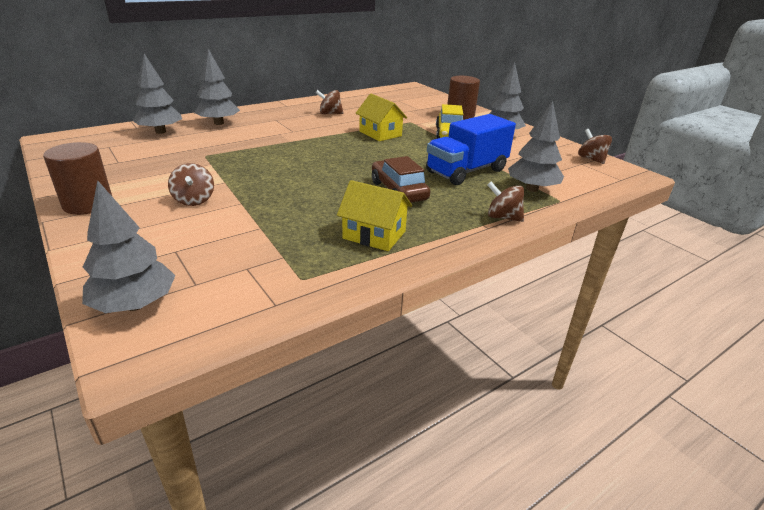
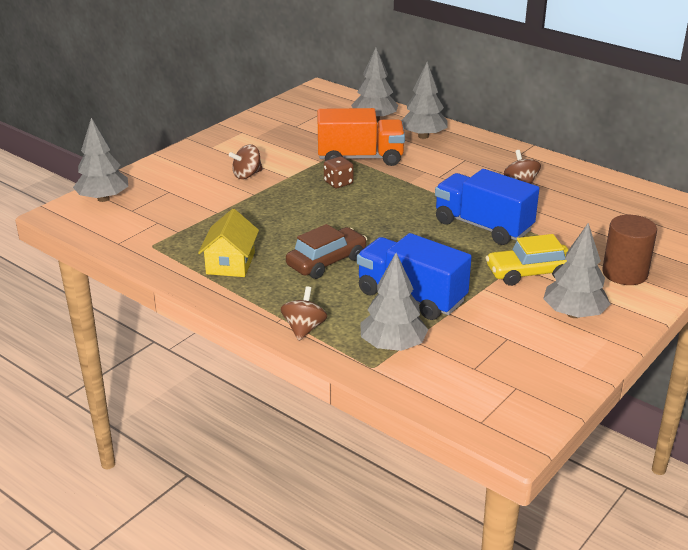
camera: 75 degrees right, 0 degrees up
(88, 204) = (217, 142): brown cylinder -> none
(226, 149) = (360, 158): none -> orange truck
(262, 164) = (338, 183): none -> brown dice
(380, 133) = (483, 226): yellow house -> blue truck
(591, 159) = (542, 397): brown spinning top -> none

